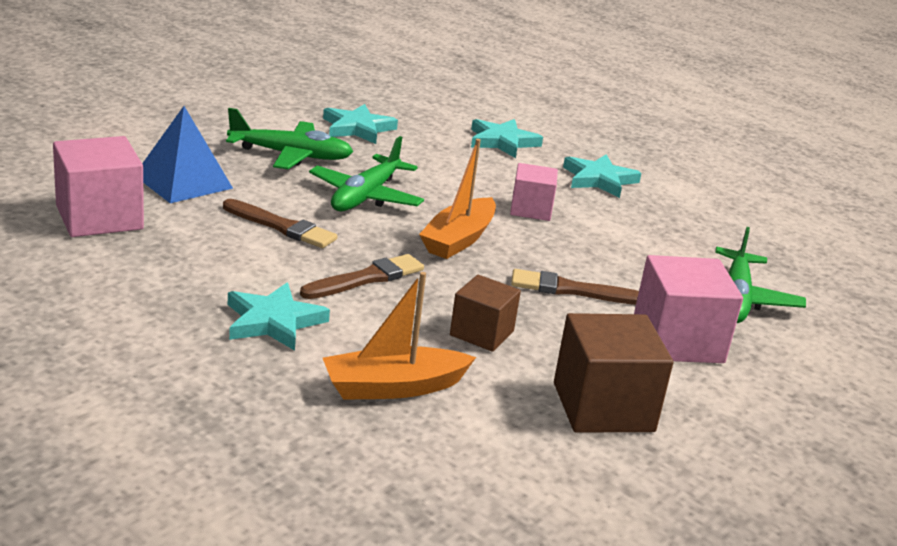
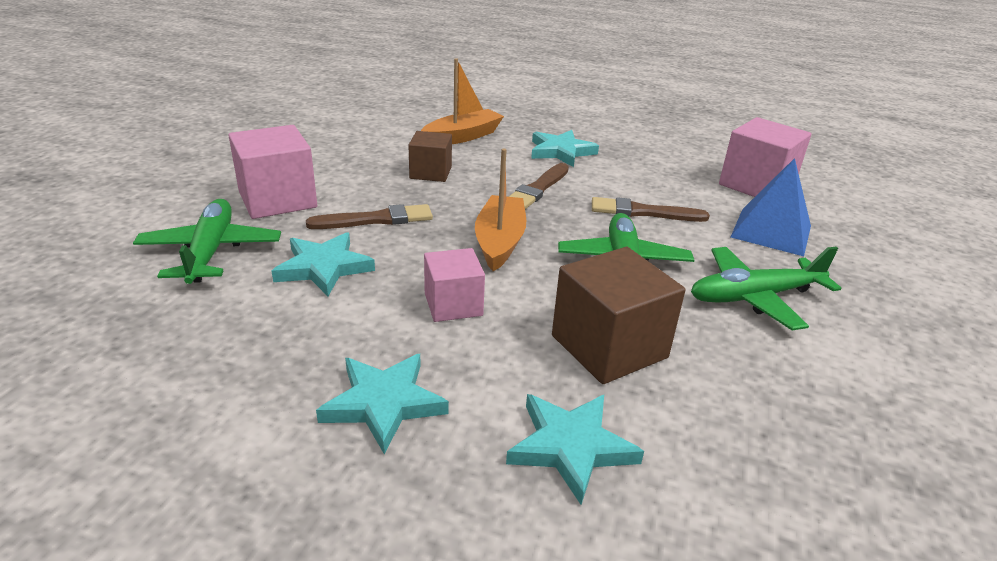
camera: 160 degrees right, 5 degrees up
(358, 128) = (768, 383): turquoise star -> turquoise star (323, 267)
(603, 407) = (333, 150): brown cube -> brown cube (609, 346)

